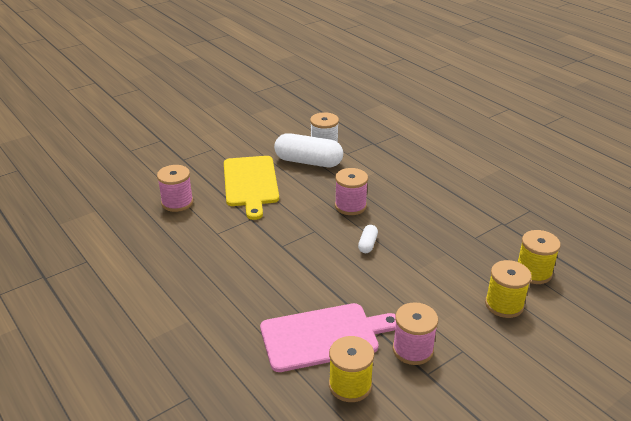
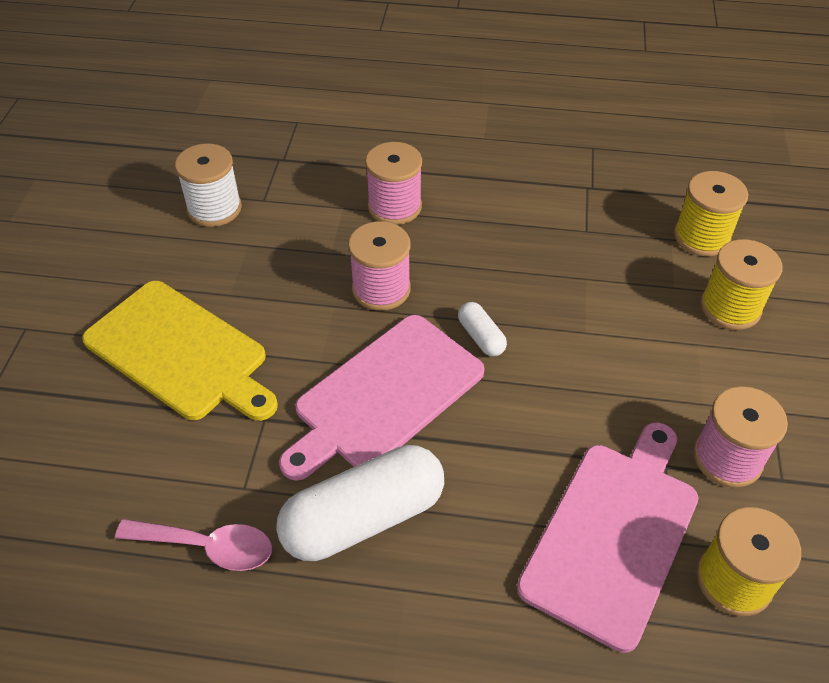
camera: 45 degrees left, 15 degrees up
(177, 202) = (97, 481): pink spool -> pink spool (394, 207)
(184, 241) = (207, 547): none -> pink spoon
(302, 239) = (385, 395): none -> pink cutting board
(308, 162) = (224, 251): white capsule -> white capsule (363, 518)

